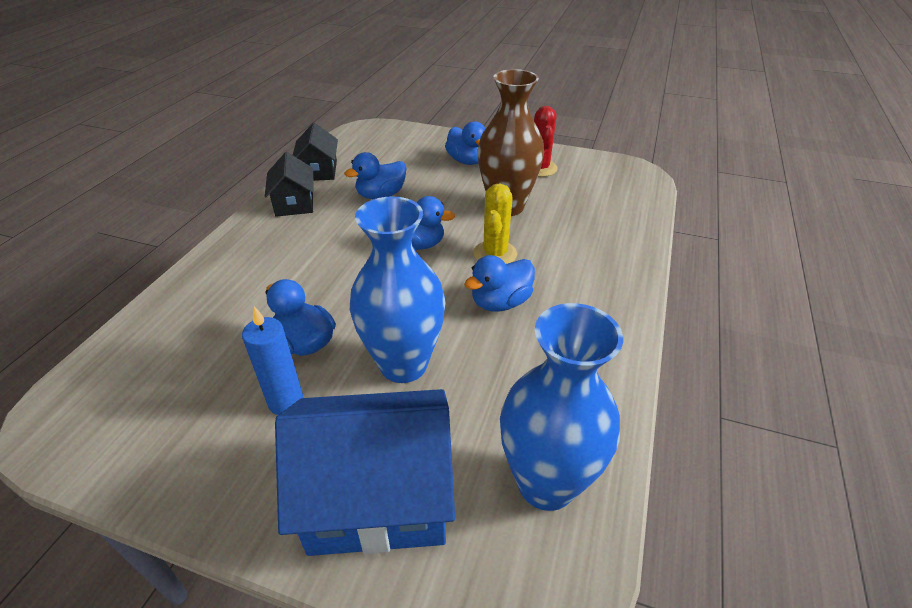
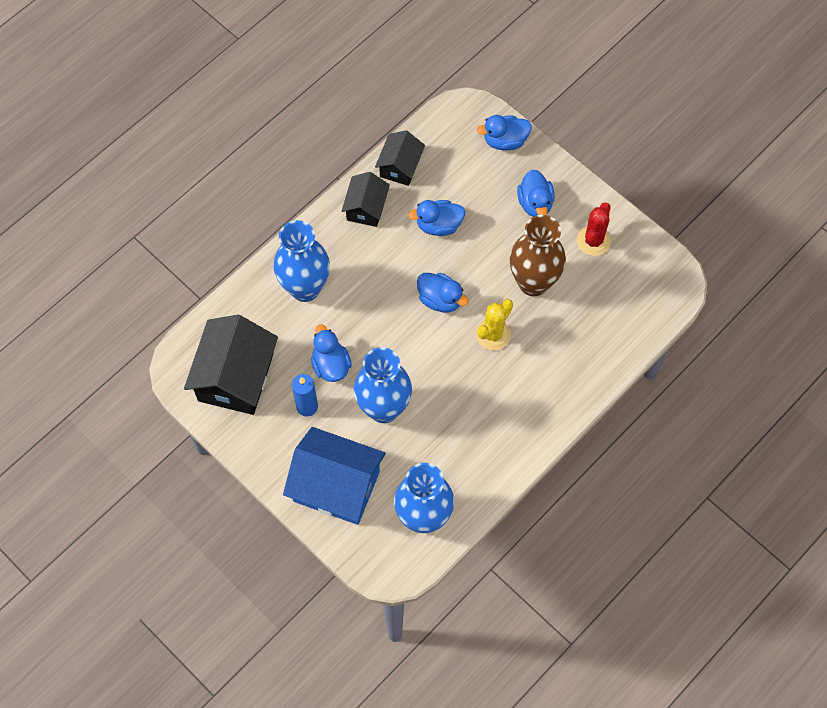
camera: 25 degrees right, 25 degrees up
(156, 405) = (236, 377): none -> black house
(242, 281) = (305, 288): none -> blue vase
(500, 302) = (470, 383): blue duck -> blue duck (505, 141)

